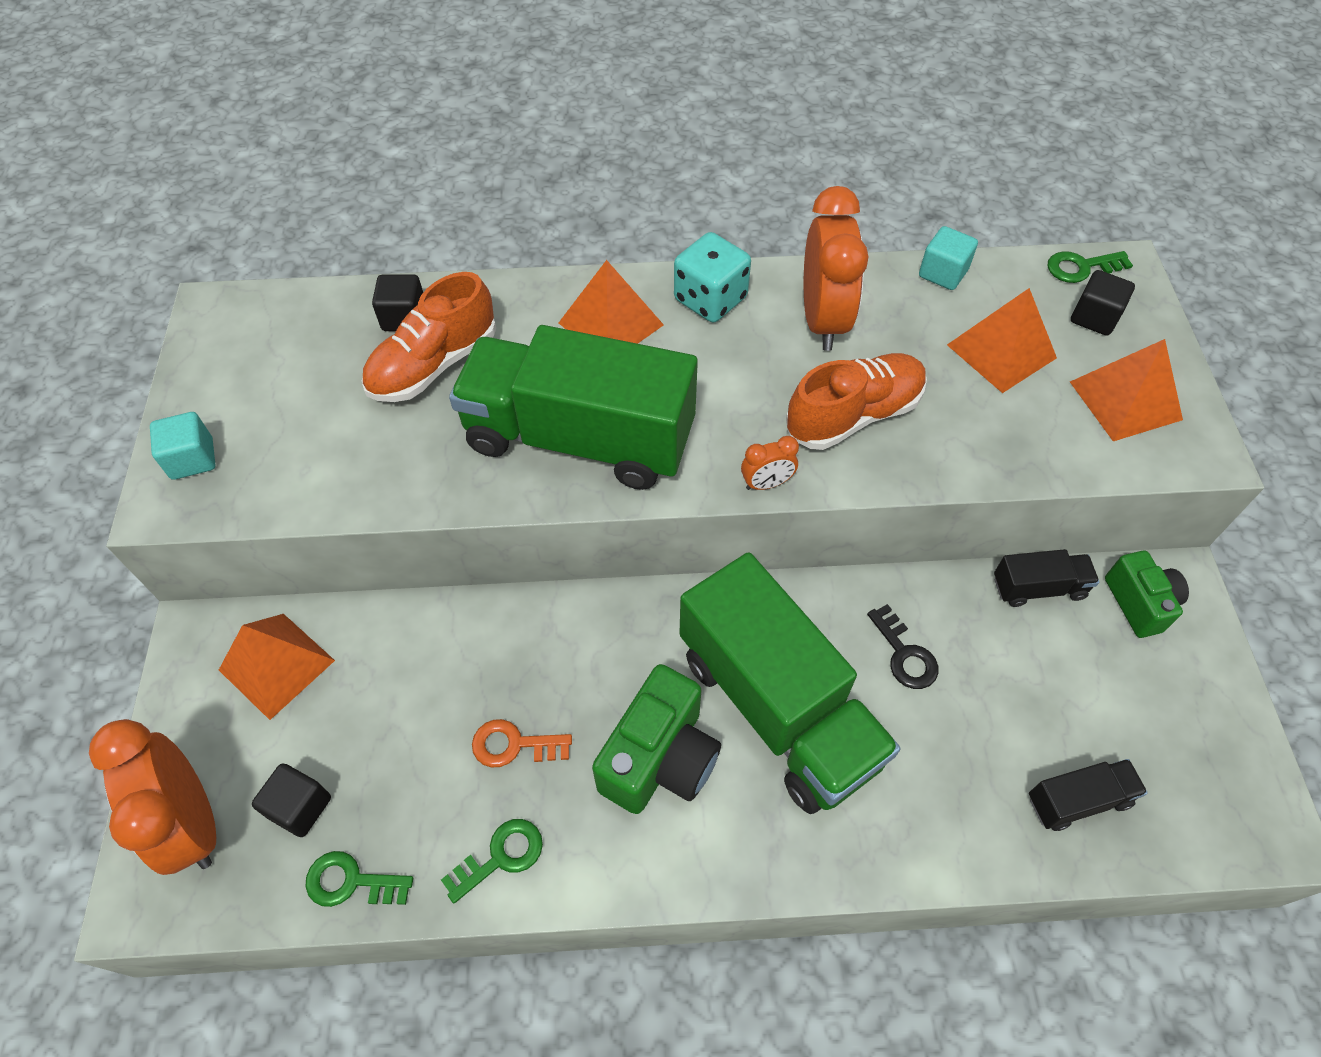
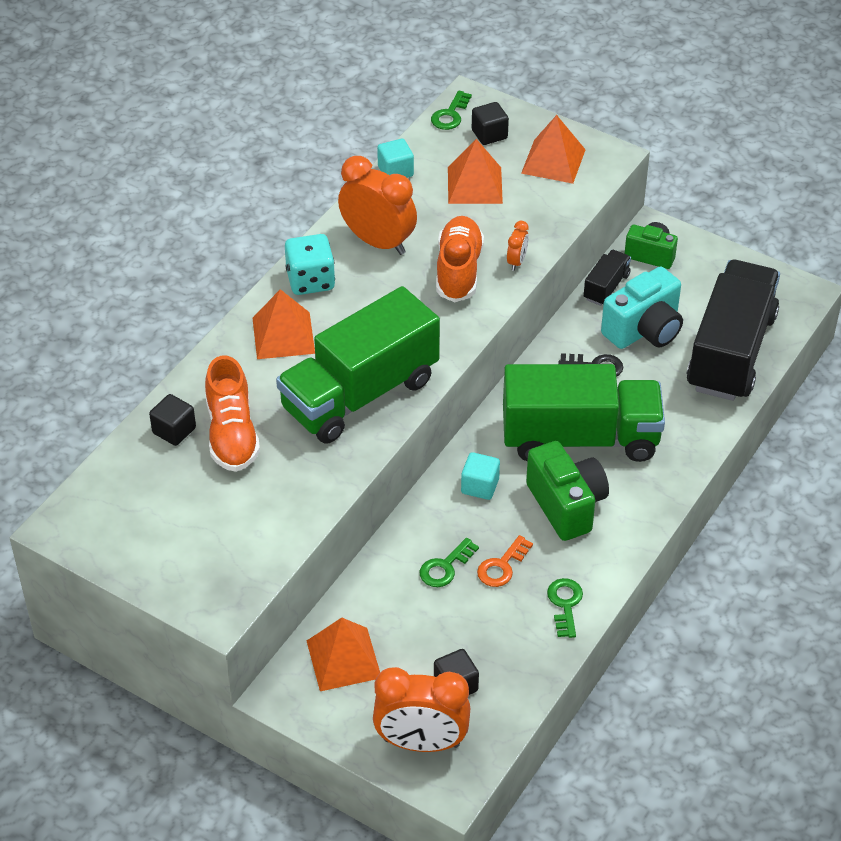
camera: 55 degrees left, 10 degrees down
(192, 459) = (194, 585): turquoise cube -> turquoise cube (480, 486)
(351, 882) = (524, 680): green key -> green key (445, 567)
(766, 483) = (469, 332): orange clock -> orange clock (516, 261)
(1013, 672) = (644, 330): none -> turquoise camera
(1078, 800) = (730, 352): black truck -> black truck, size x2.34

